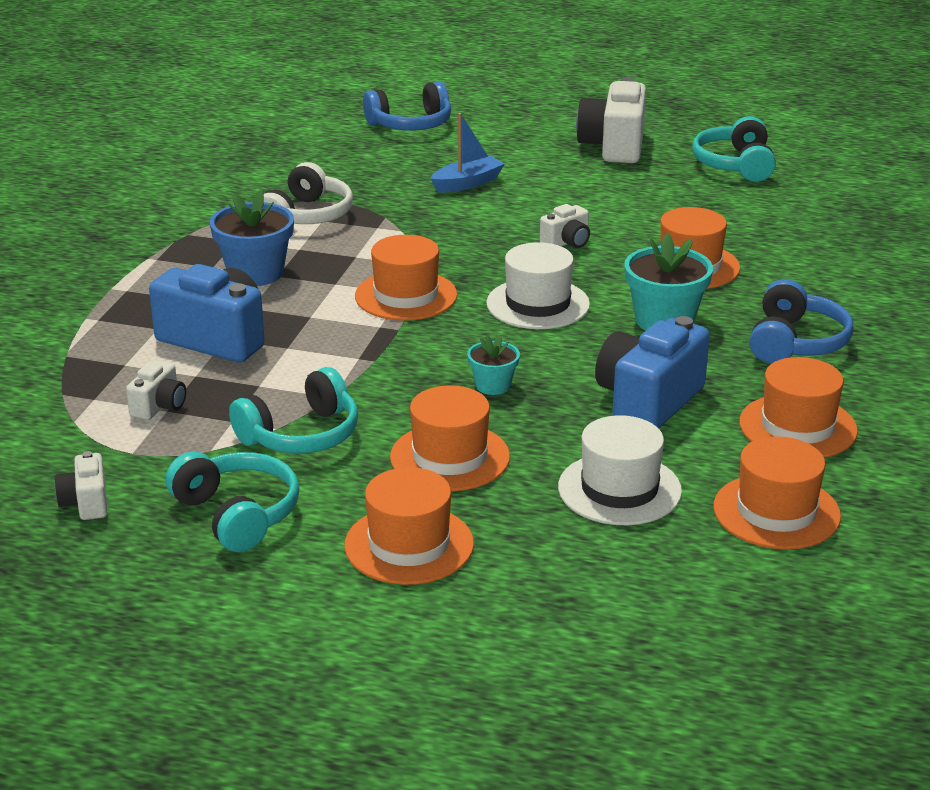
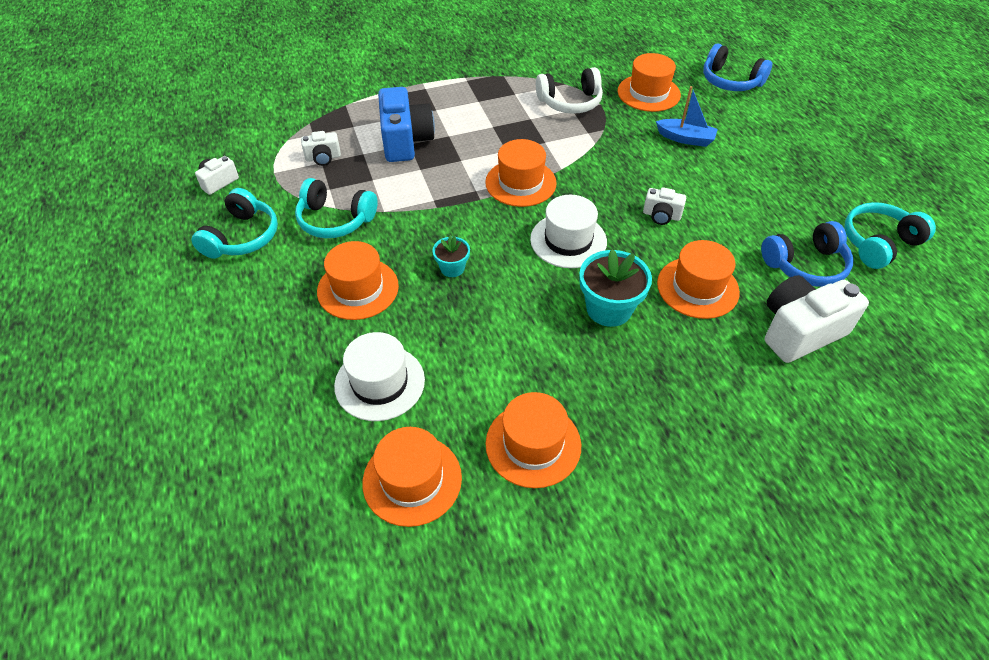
camera: 55 degrees right, 20 degrees up
(255, 273) = (487, 118): blue flower pot -> none
(409, 545) = (255, 316): orange hat -> orange hat (648, 93)
(613, 146) = (822, 173): white camera -> white camera (799, 331)
(648, 401) = (496, 348): blue camera -> none
(796, 342) = (650, 392): blue headphones -> blue headphones (805, 265)

